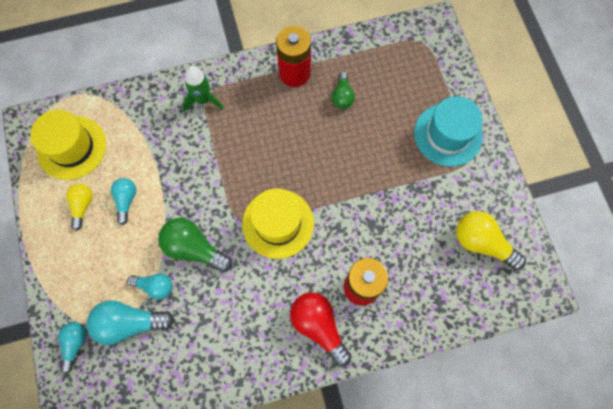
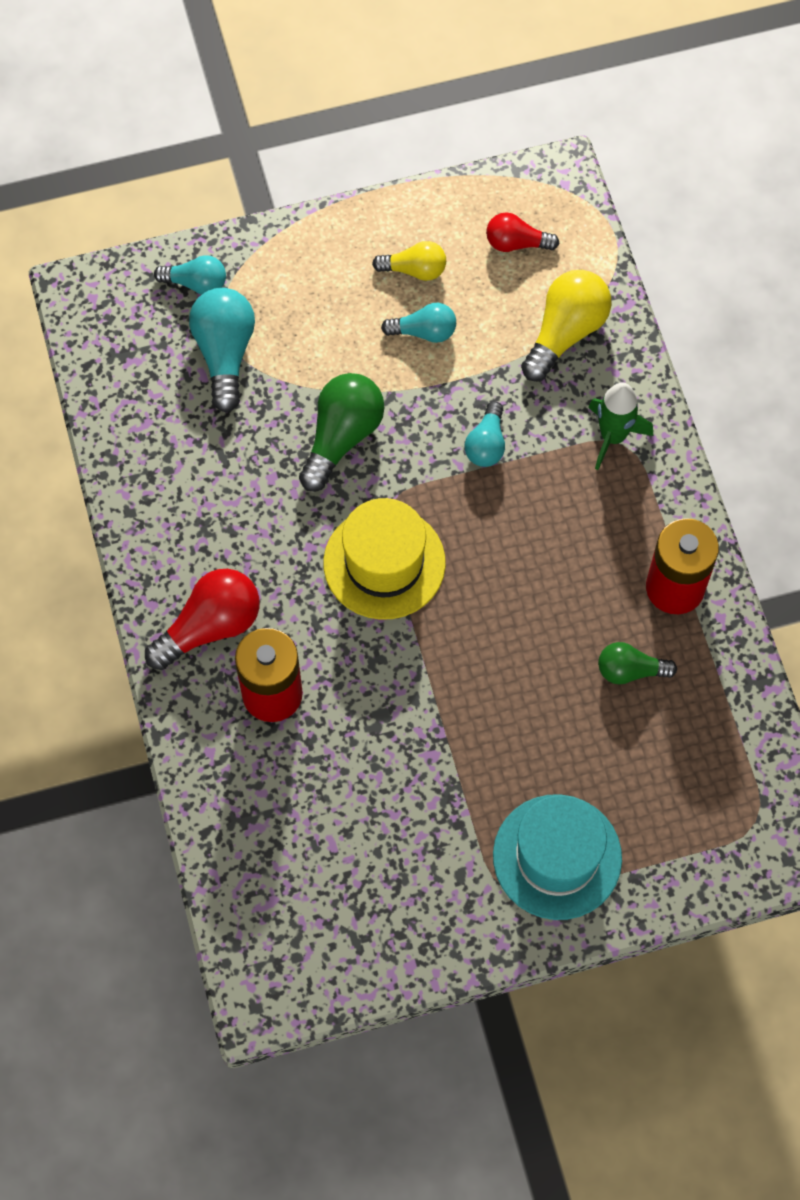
camera: 90 degrees right, 5 degrees down
(72, 147) = (516, 243): yellow hat -> red light bulb
(155, 286) = (281, 384): turquoise light bulb -> turquoise light bulb (486, 444)
(482, 243) = (346, 900): yellow light bulb -> yellow light bulb (565, 333)

